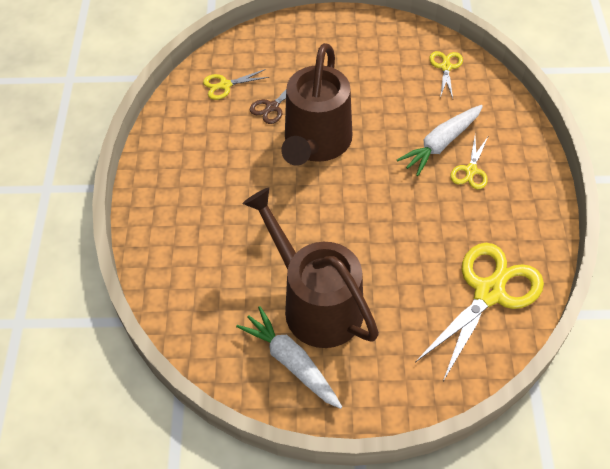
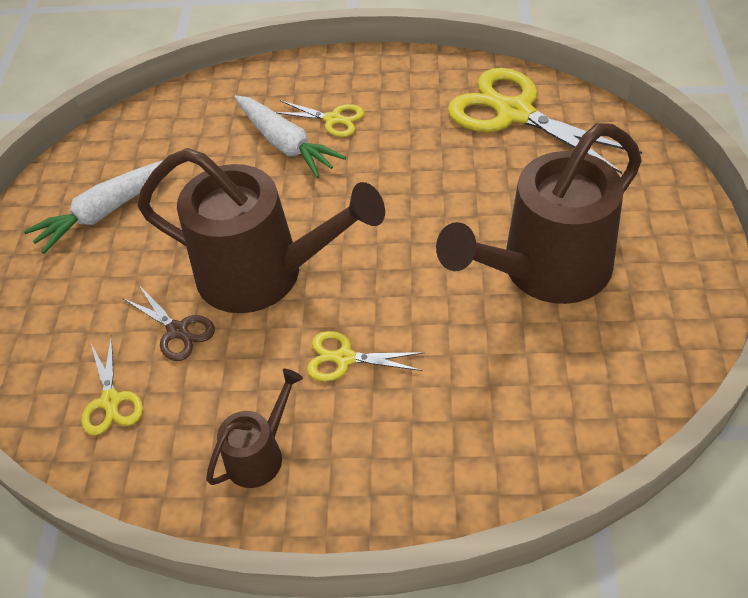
camera: 85 degrees left, 5 degrees down
(184, 154) = (259, 454): none -> brown watering can
(291, 362) = (640, 295): white carrot -> white carrot (105, 212)
(446, 67) = (148, 135): yellow scissors -> yellow scissors (344, 358)

